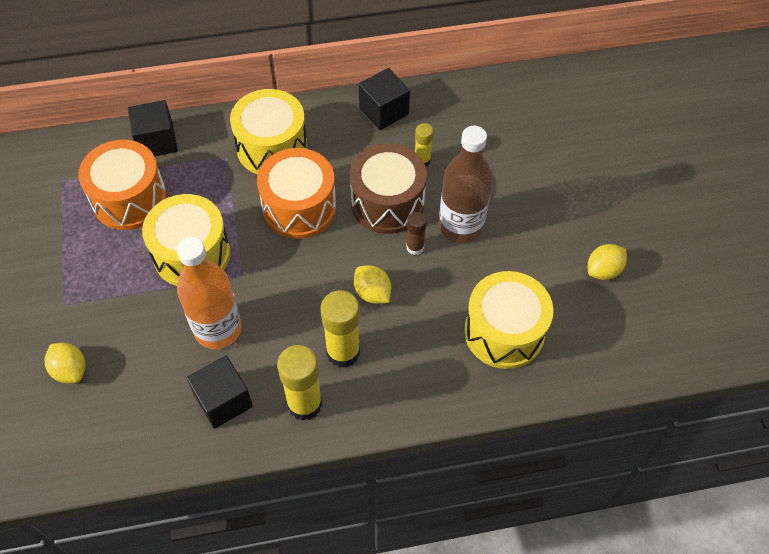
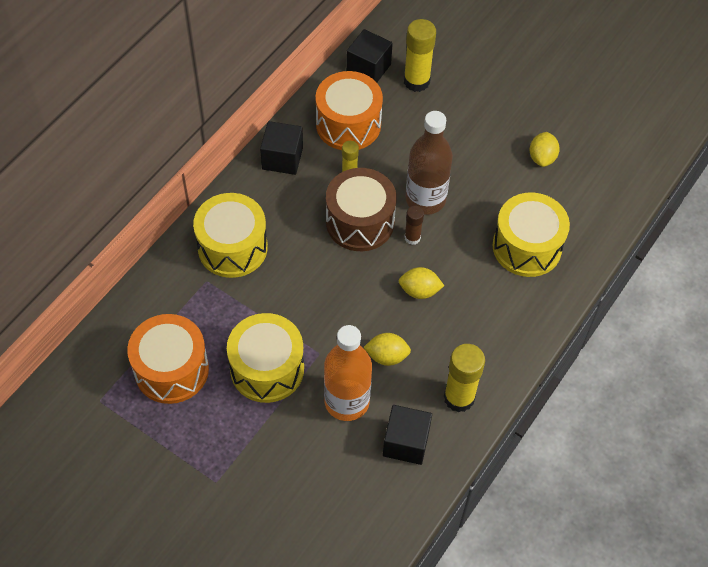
camera: 45 degrees left, 0 degrees up
(70, 370) = (279, 518): yellow lemon -> yellow lemon (387, 356)
(157, 141) = (139, 312): black cube -> black cube (368, 68)
(299, 207) = (303, 274): orange drum -> orange drum (348, 124)
(343, 352) = (445, 344): yellow glue stick -> yellow glue stick (416, 81)

